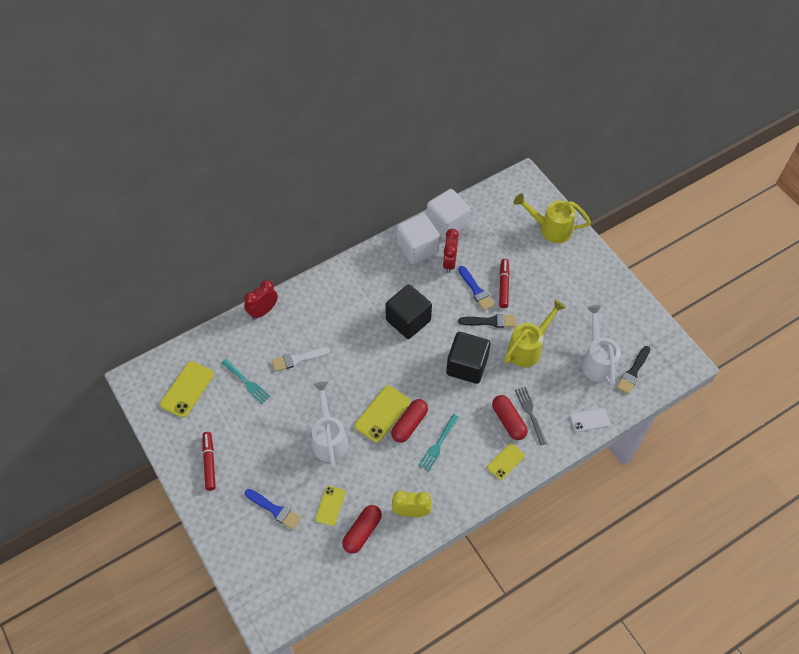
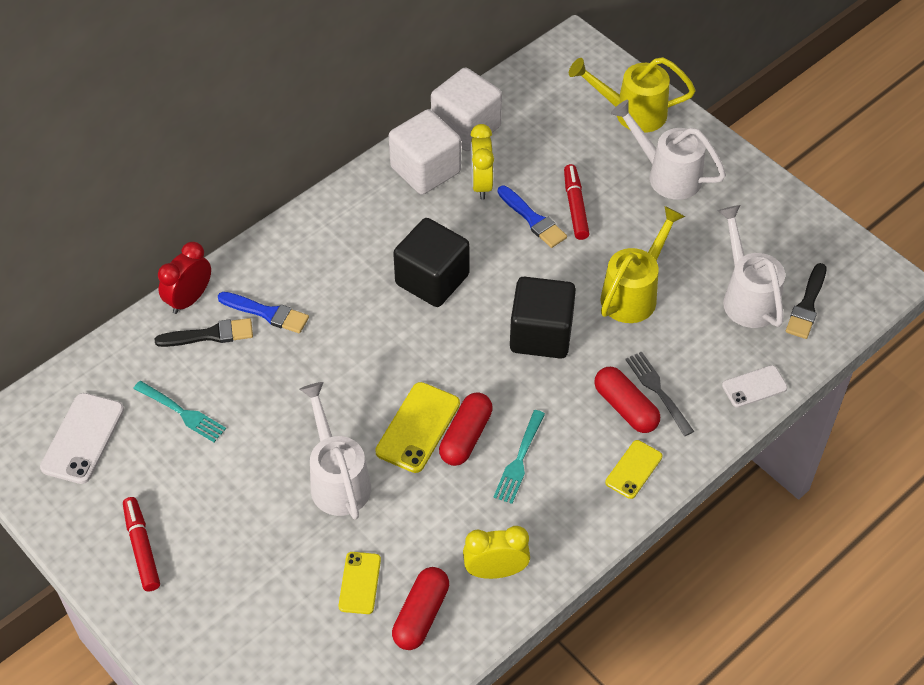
camera: 10 degrees left, 5 degrees down
(187, 389) = (83, 438): yellow phone -> white phone
(275, 510) = (267, 604): blue brush -> blue brush (267, 313)
(297, 359) = (261, 365): white brush -> none
(449, 262) = (481, 184): red clock -> yellow clock
(490, 321) = (565, 262): black brush -> black brush (210, 335)
(564, 273) = (667, 175): none -> white watering can

